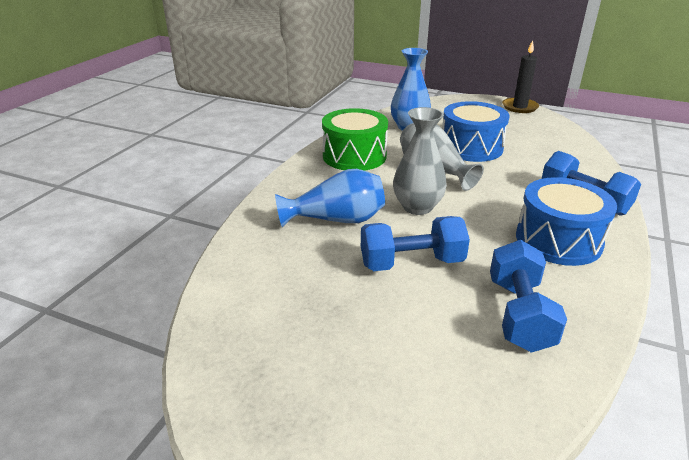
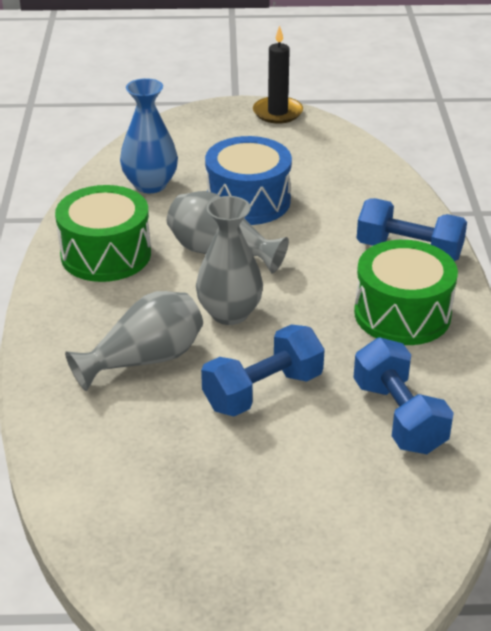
camera: 25 degrees left, 5 degrees up
(337, 220) = (144, 360): blue vase -> grey vase
(558, 240) = (402, 314): blue drum -> green drum

